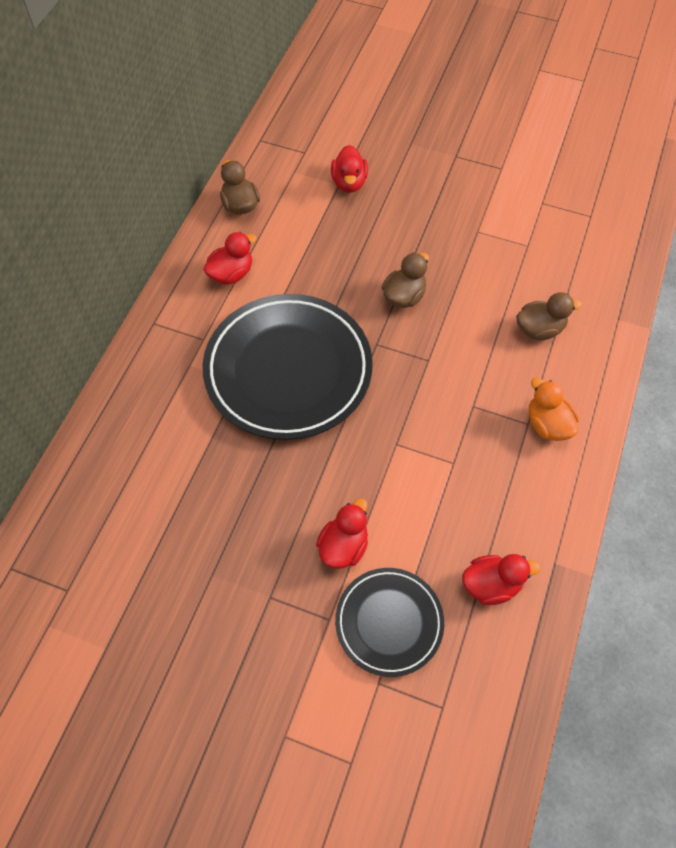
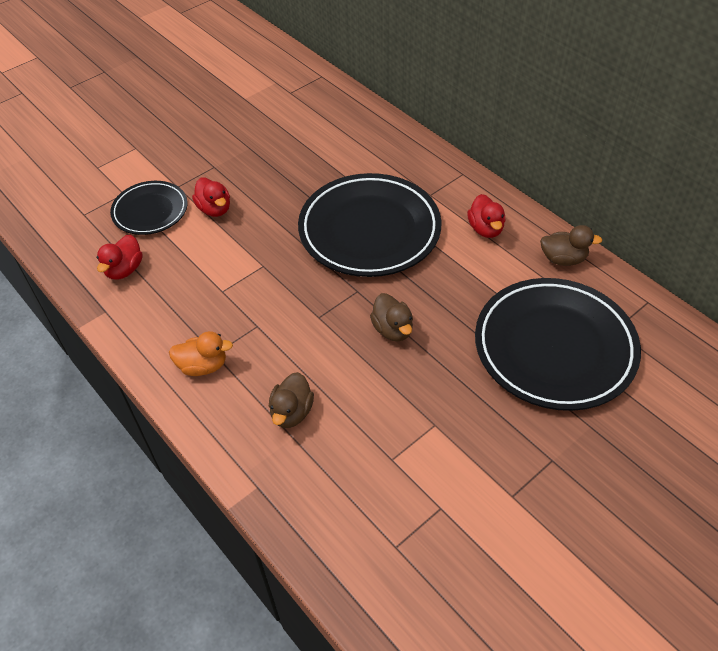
camera: 120 degrees right, 10 degrees down
(349, 183) = (554, 347): red duck -> black plate

